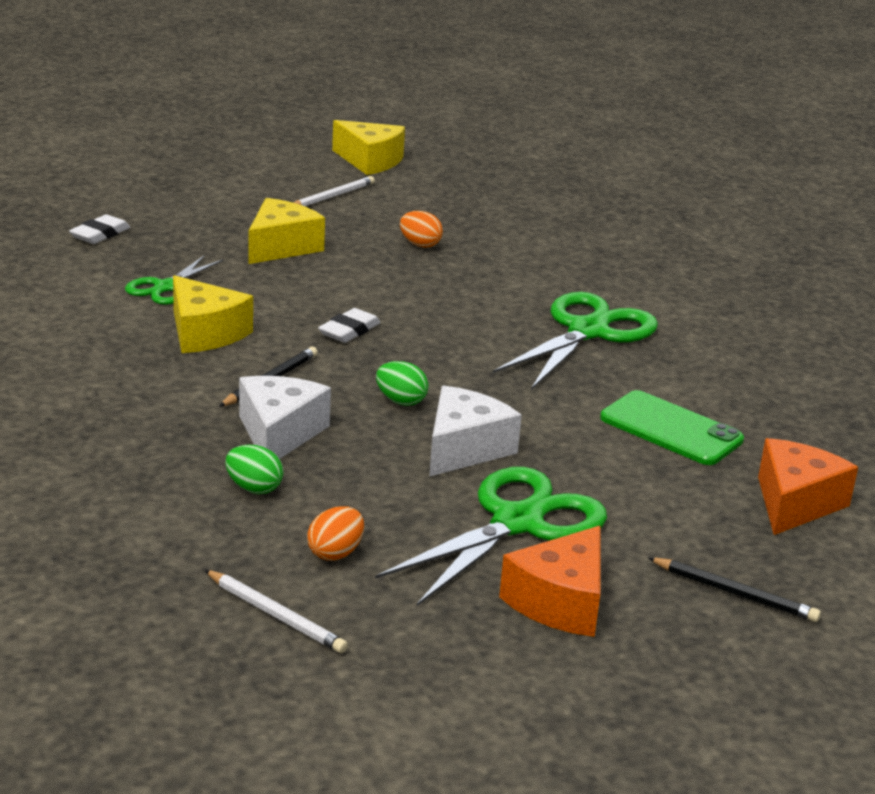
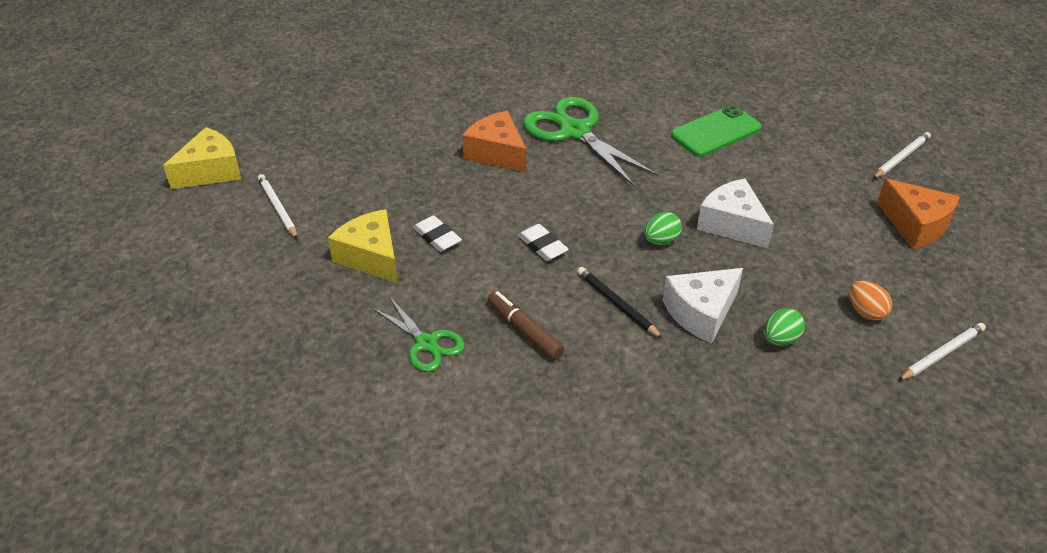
camera: 70 degrees left, 15 degrees up
(100, 234) = (288, 376): white eraser -> white eraser (437, 237)
(205, 333) = (524, 330): yellow cheese -> brown marker
(279, 433) = (701, 313): white cheese -> white cheese turned 60 degrees counterclockwise
(420, 244) = (400, 178): orange egg -> none
(517, 522) = (827, 222): green scissors -> none
(734, 593) = (901, 157): black pencil -> white pencil
(795, 503) = (806, 110): orange cheese -> orange cheese (497, 153)

